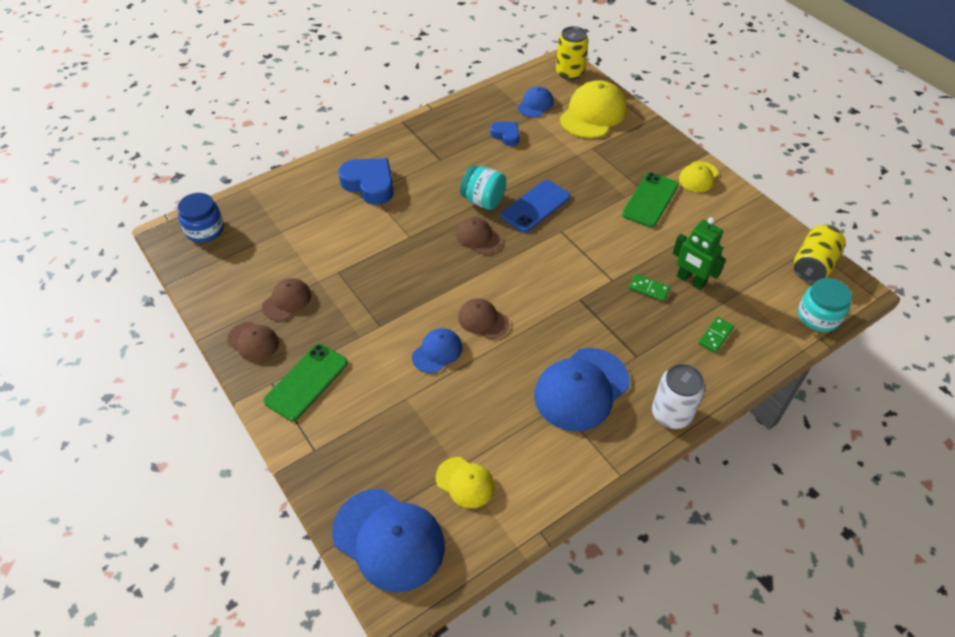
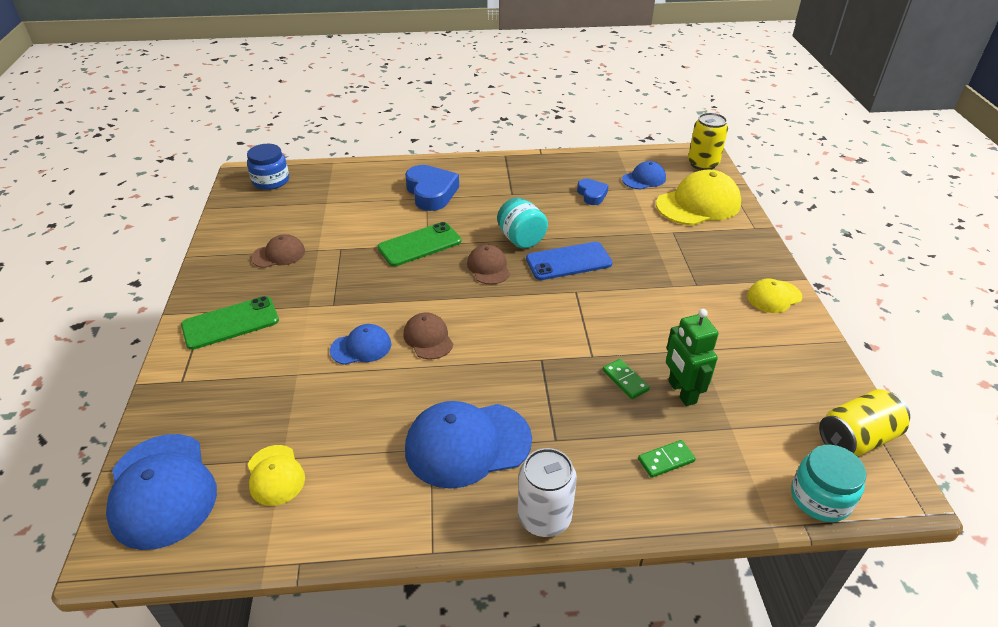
camera: 30 degrees right, 10 degrees down
(253, 341) = (222, 274): brown cap -> none
(650, 200) = (698, 298): green phone -> green phone (419, 245)

